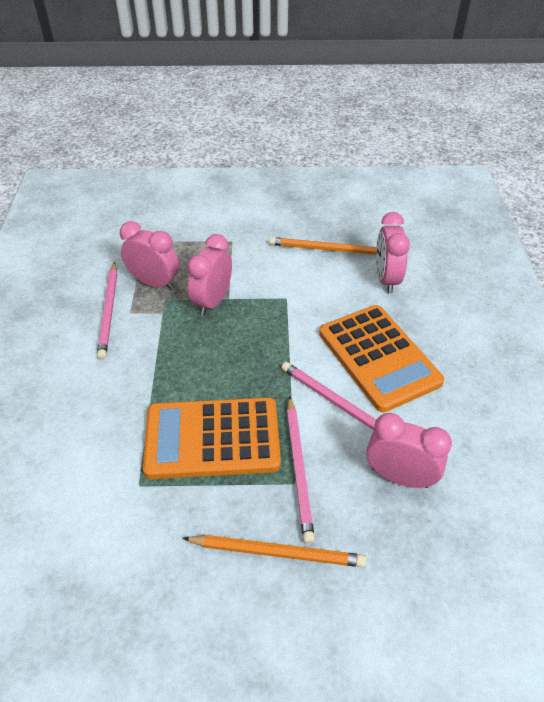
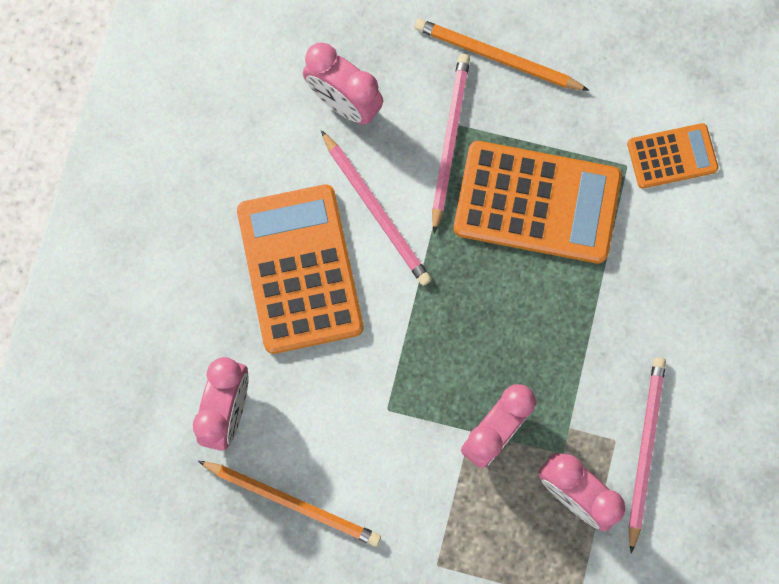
camera: 165 degrees left, 30 degrees up
(98, 502) = (672, 156): none -> orange calculator

